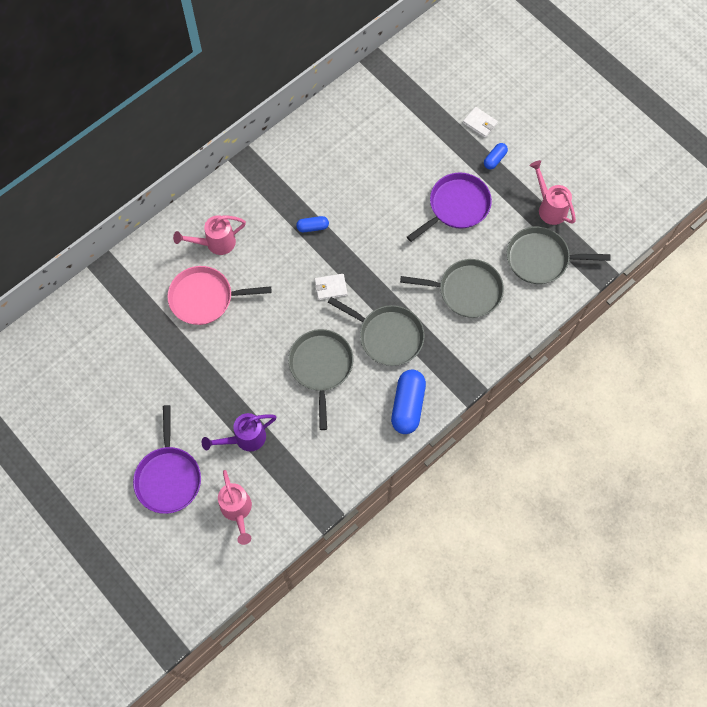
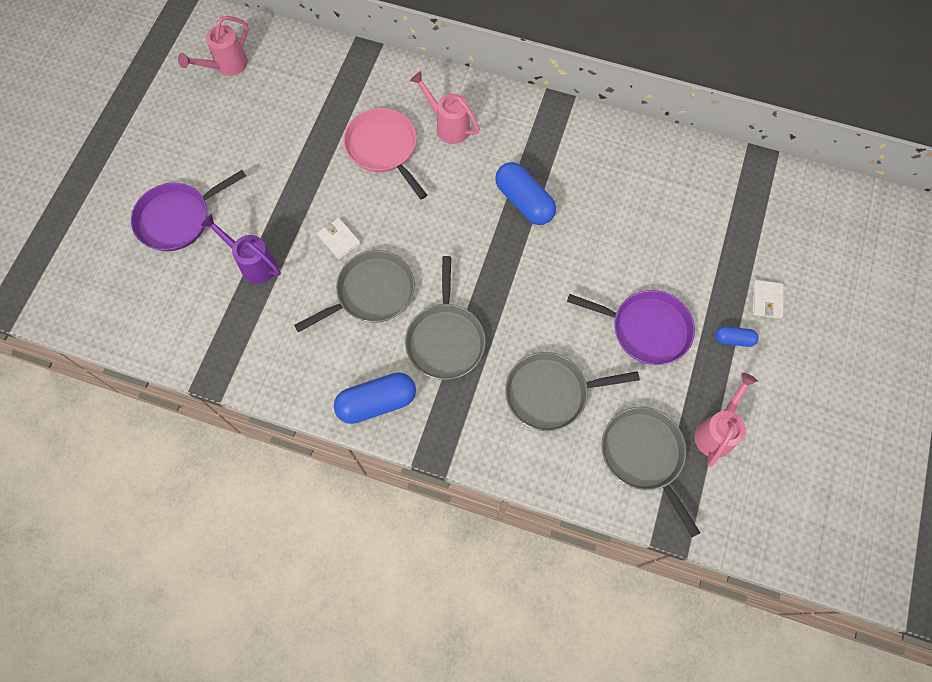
camera: 60 degrees right, 0 degrees up
(237, 511) = (173, 298): pink watering can -> pink watering can (226, 66)
(312, 227) = (524, 201): blue capsule -> blue capsule, size x1.91
(330, 287) = (466, 254): white wallet -> white wallet (339, 239)
(466, 291) = (550, 393): grey pan -> grey pan turned 105 degrees clockwise

